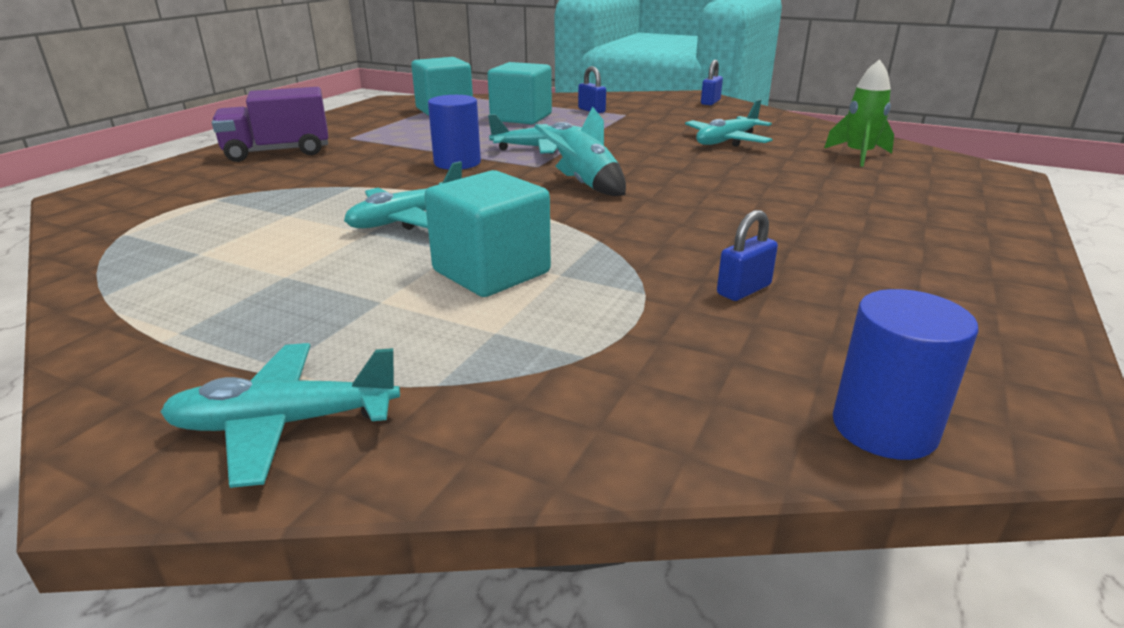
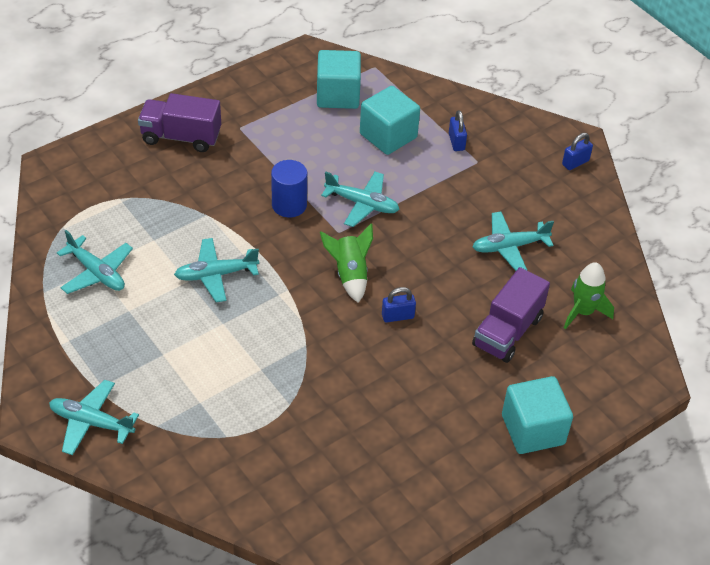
camera: 25 degrees right, 20 degrees up
(204, 256) = (97, 272): none -> turquoise plane
(491, 272) = (228, 352): turquoise cube -> turquoise cube (533, 430)
(585, 185) = (349, 274): turquoise rocket -> green rocket
(743, 290) = (340, 424): blue padlock -> blue padlock (397, 316)
(814, 179) = (507, 332): none -> purple truck
(884, 427) = (306, 530): blue cylinder -> none

